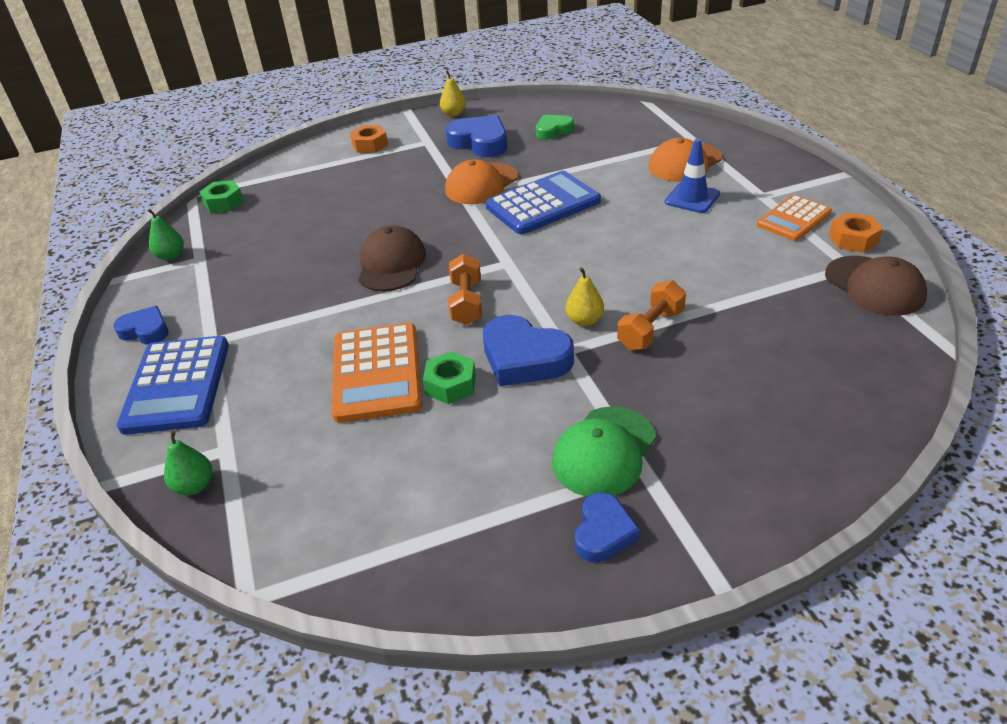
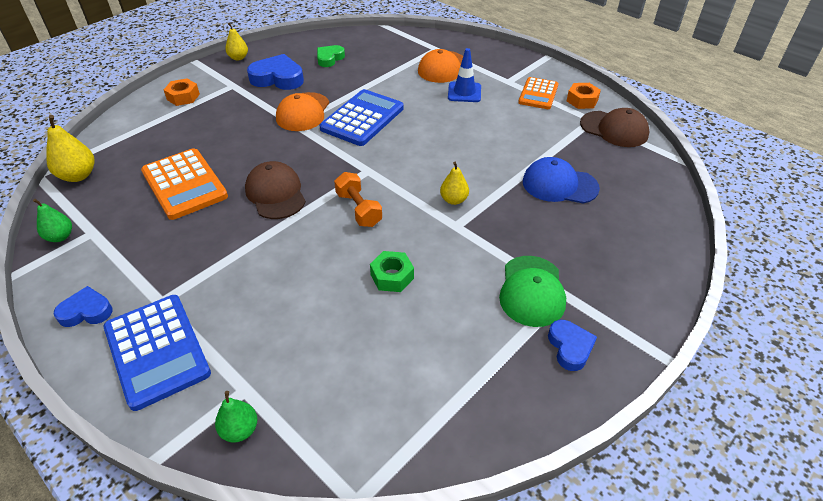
camera: 30 degrees left, 5 degrees up
(223, 203) = (78, 176): green nut -> yellow pear
(377, 373) = (328, 285): orange calculator -> orange calculator (184, 184)
(524, 358) = (431, 240): blue heart -> none
(650, 329) = (502, 194): orange dumbbell -> none
(738, 337) = (559, 185): none -> blue cap

